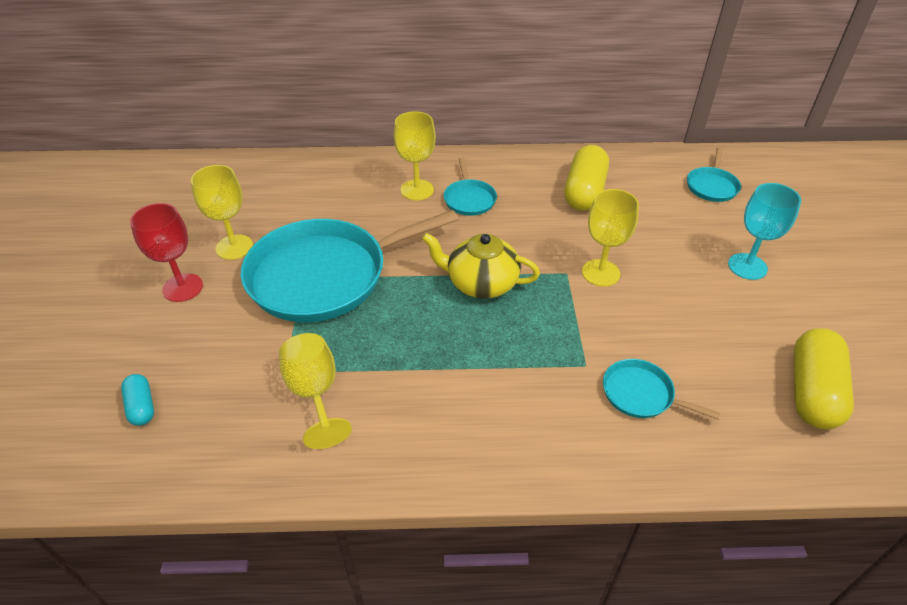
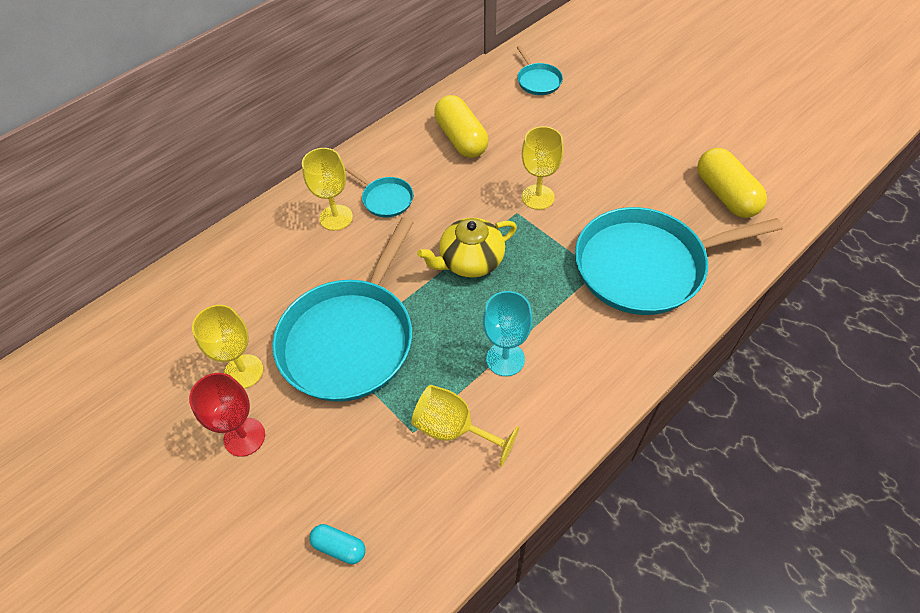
camera: 40 degrees left, 10 degrees up
(641, 394) = (646, 266): turquoise pan -> turquoise pan, size x2.31
(747, 266) = (616, 131): turquoise goblet -> turquoise goblet (505, 359)

